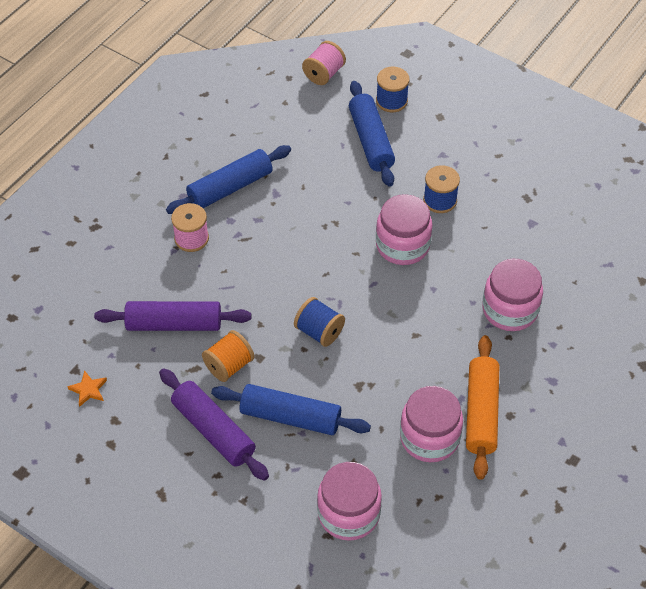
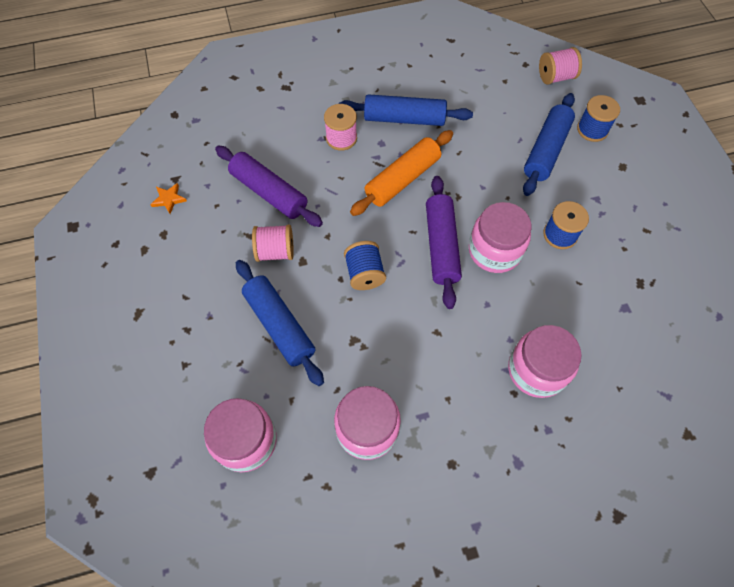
camera: 40 degrees right, 10 degrees up
(213, 430) = (217, 293): purple rolling pin -> purple rolling pin (441, 246)
(229, 365) = (275, 251): orange spool -> pink spool
(481, 412) = (429, 442): orange rolling pin -> orange rolling pin (402, 179)

